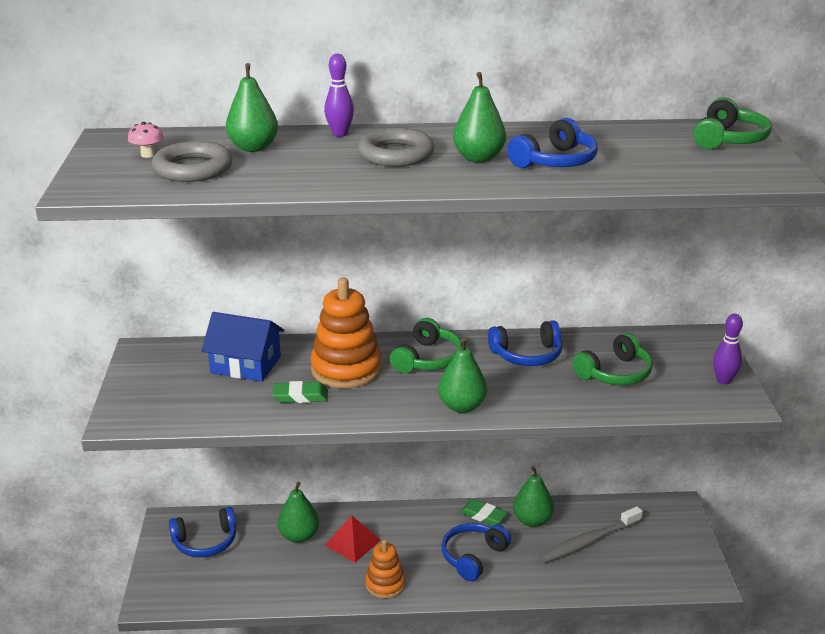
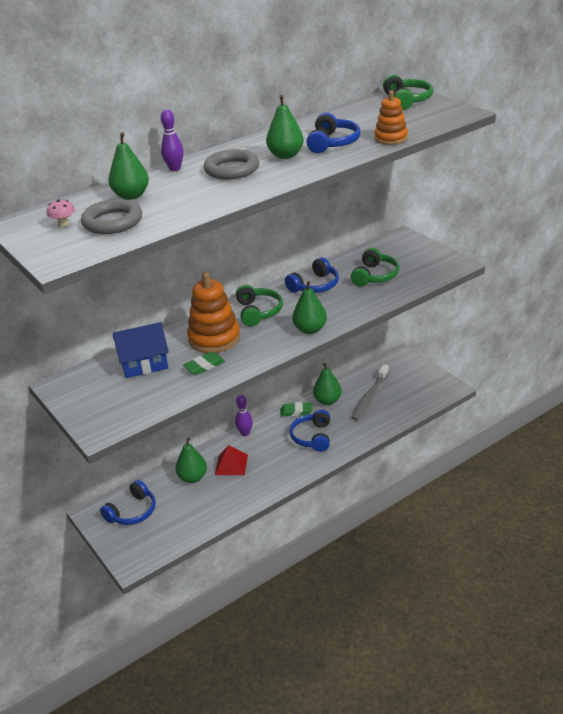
camera: 30 degrees left, 5 degrees up
(385, 584) = (275, 478): orange stacking toy -> orange stacking toy (391, 138)
(723, 380) = (435, 256): purple bowling pin -> purple bowling pin (245, 433)

